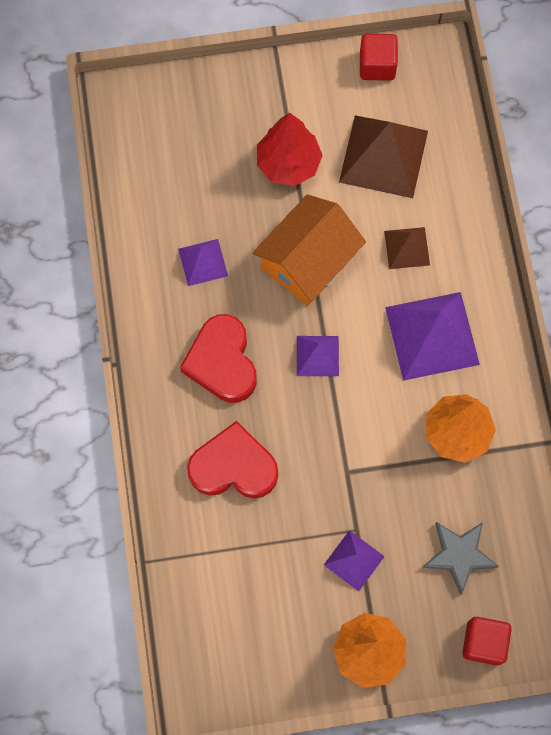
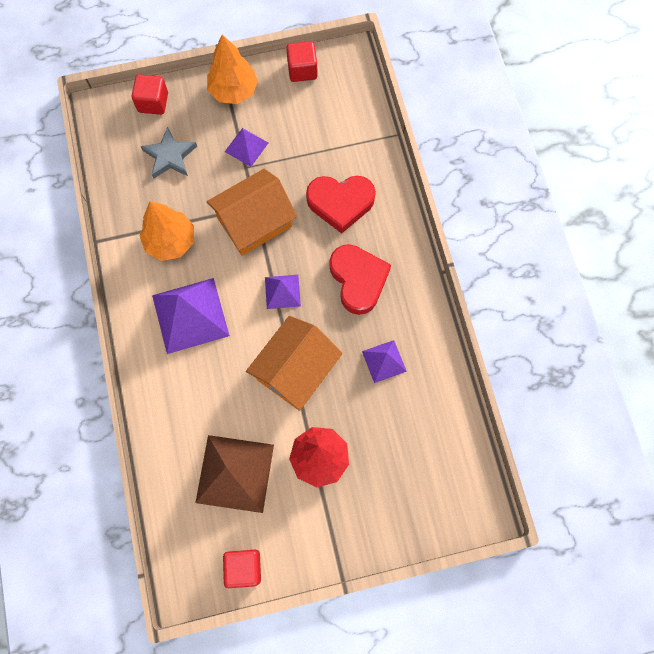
camera: 175 degrees right, 0 degrees up
(267, 678) = (302, 70): none -> red cube
(348, 450) = (254, 222): none -> orange house
(406, 248) = (212, 388): brown pyramid -> none

